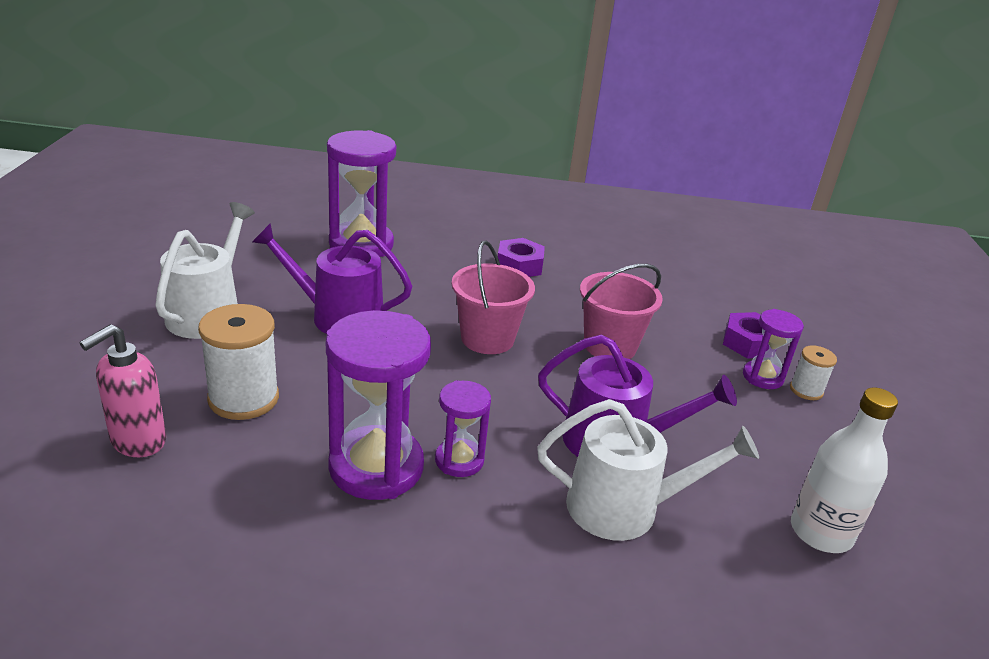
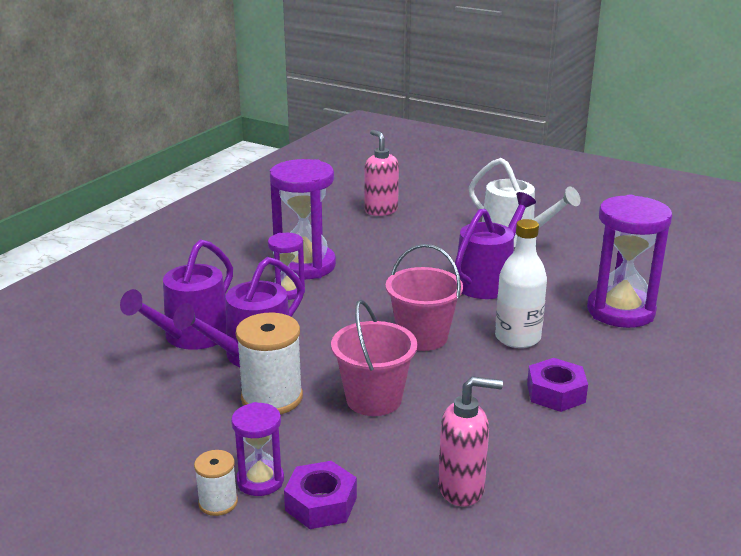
camera: 120 degrees right, 5 degrees down
(243, 398) = (402, 238): white spool -> white spool (272, 398)
(623, 508) = (191, 336): white watering can -> purple watering can
(668, 290) = (462, 489): none -> pink soap dispenser
(821, 532) = (83, 410): white bottle -> white bottle (517, 338)

